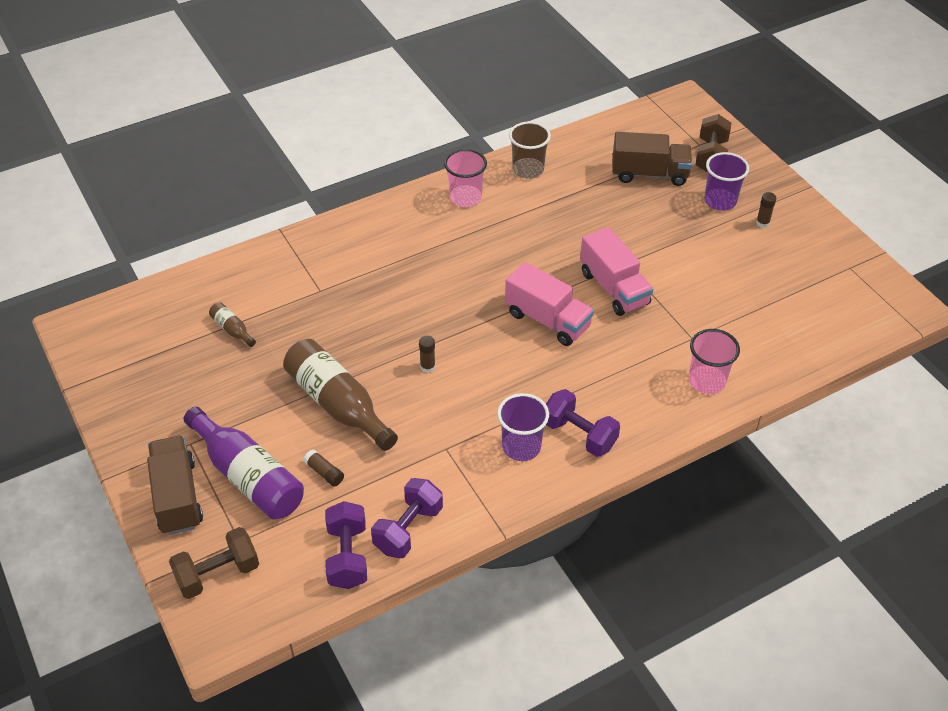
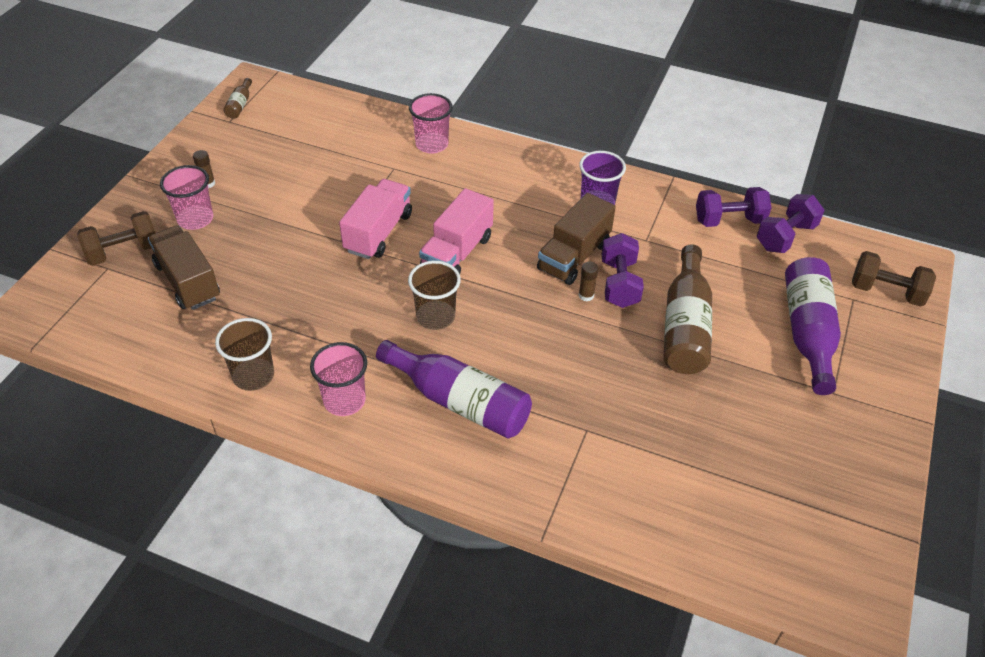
camera: 130 degrees left, 0 degrees up
(177, 497) = (877, 361): brown truck -> brown truck (574, 256)
(232, 329) = (704, 462): brown bottle -> brown bottle (240, 105)
(324, 472) = (748, 291): brown glue stick -> none
(408, 246) = (459, 401): none -> purple bottle
(493, 273) = (435, 317): none -> brown cup
(547, 320) = (457, 253): pink truck -> pink truck turned 150 degrees counterclockwise
(579, 435) = (552, 181): purple dumbbell -> purple dumbbell (619, 283)
(720, 201) = (195, 219): purple cup -> pink cup

